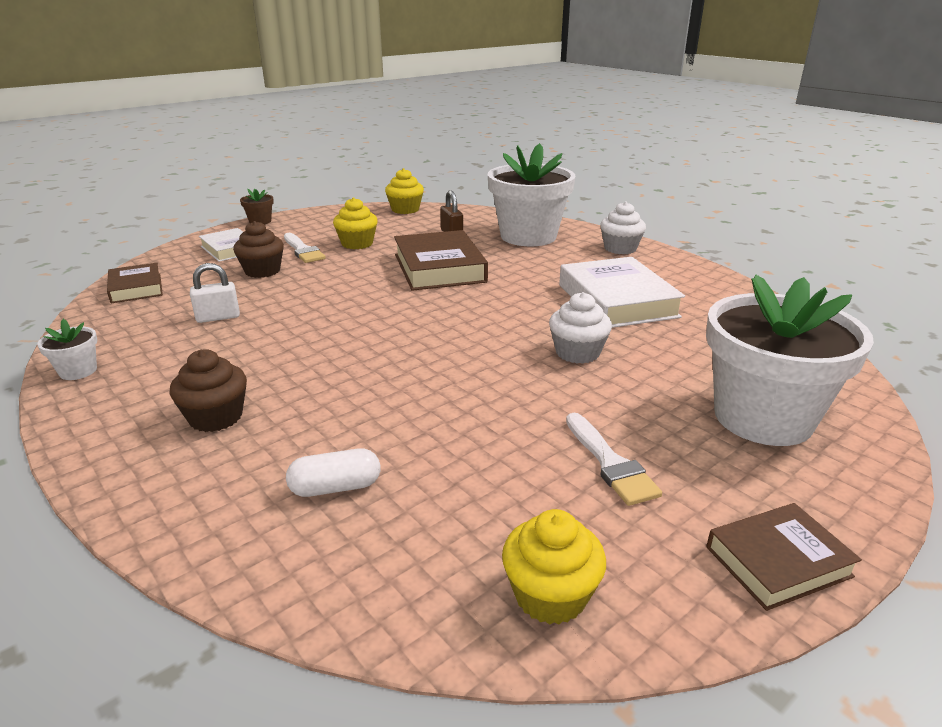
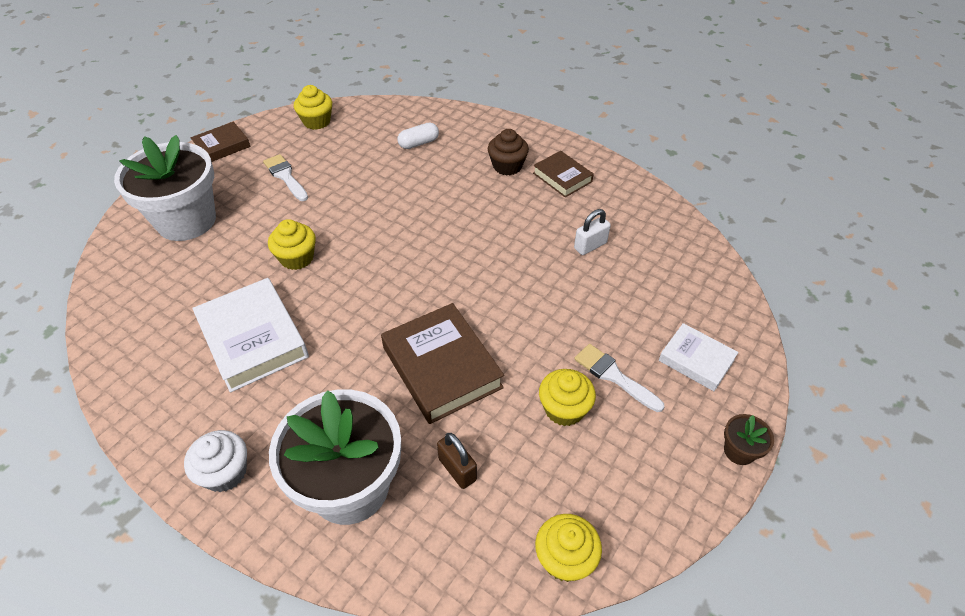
camera: 165 degrees right, 20 degrees up
(78, 371) = (623, 180): white flower pot -> none
(136, 288) = (701, 270): brown book -> brown book (562, 177)
(262, 271) = (618, 322): brown cupcake -> none
(577, 352) = (297, 258): white cupcake -> yellow cupcake

